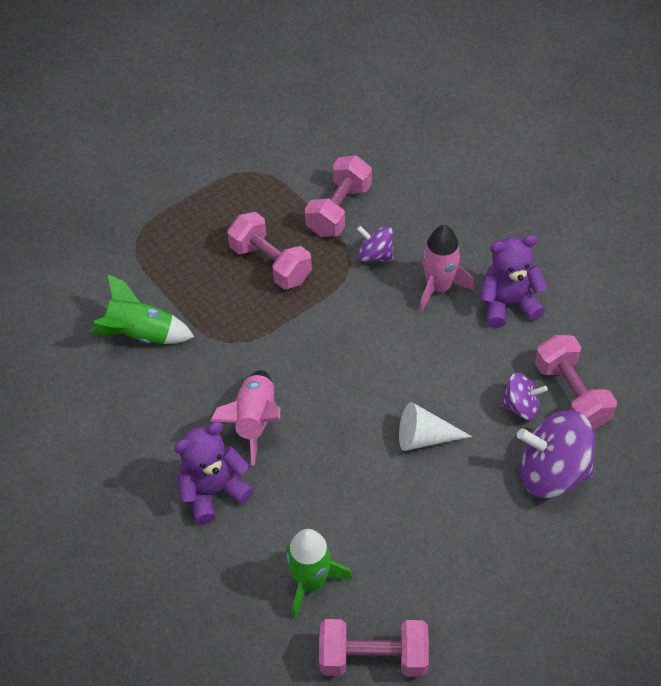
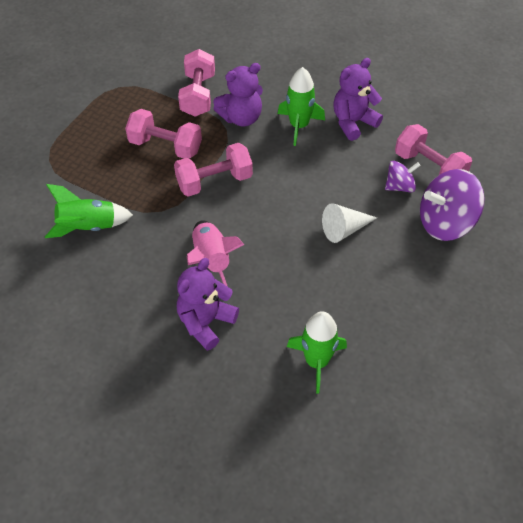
camera: 25 degrees left, 0 degrees up
(373, 657) = (392, 398): pink dumbbell -> pink dumbbell (214, 181)
(375, 255) = (241, 118): purple spinning top -> purple teddy bear
(439, 287) = (299, 126): pink rocket -> green rocket

